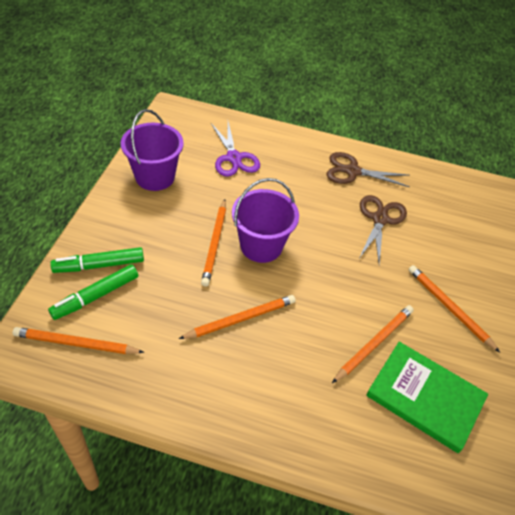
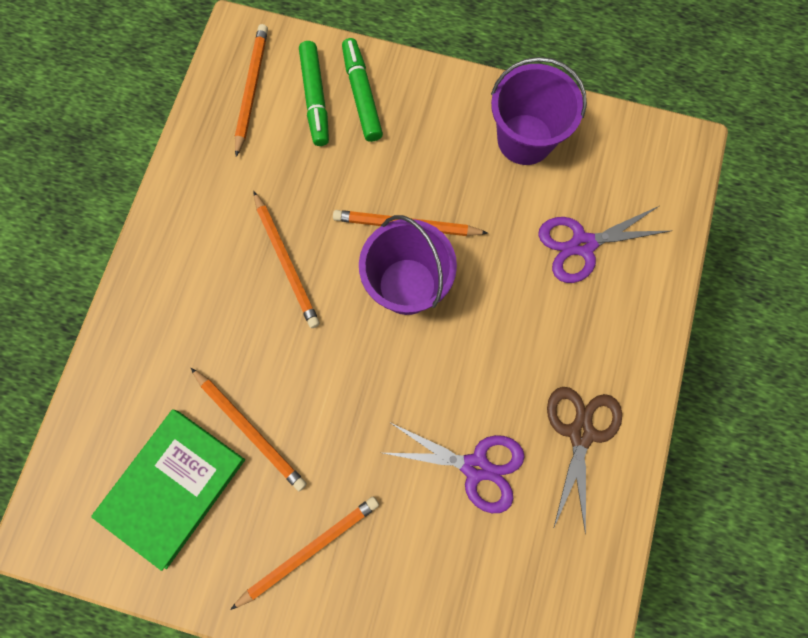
camera: 95 degrees right, 25 degrees up
(96, 296) = (315, 98): green marker -> green marker turned 150 degrees counterclockwise
(380, 219) = (475, 467): brown scissors -> purple scissors

